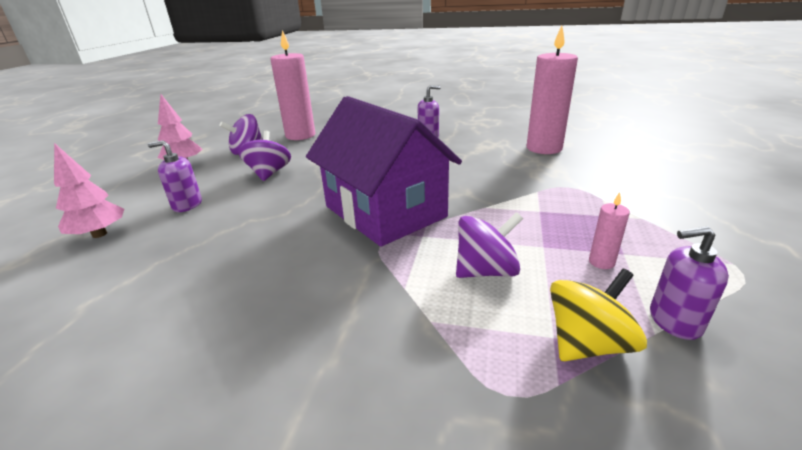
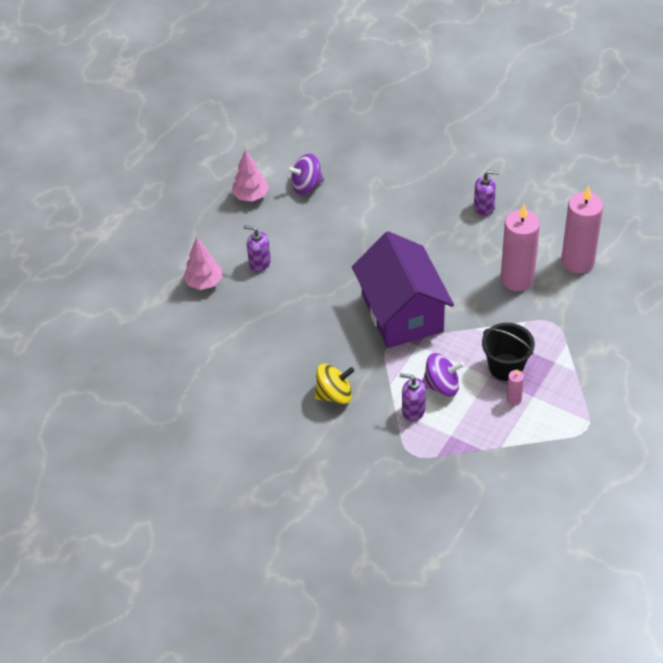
camera: 20 degrees right, 20 degrees up
(269, 173) = (323, 234): purple spinning top -> none
(300, 135) = (360, 167): pink candle -> pink candle (517, 279)
(555, 232) = (506, 367): none -> black bucket
(587, 343) = (464, 442): yellow spinning top -> yellow spinning top (334, 395)
(674, 321) = (517, 444): purple soap dispenser -> purple soap dispenser (413, 410)

